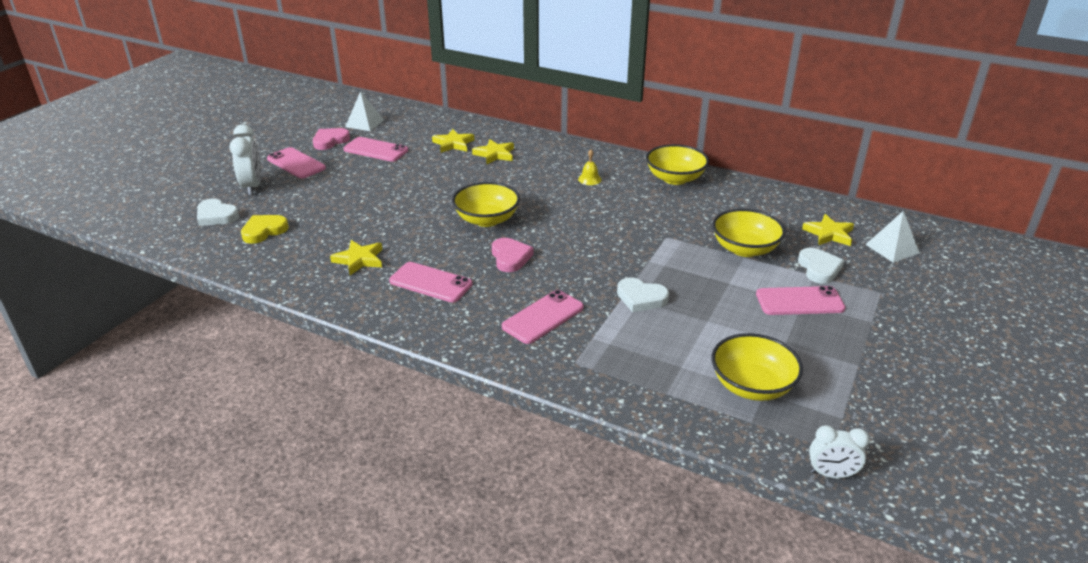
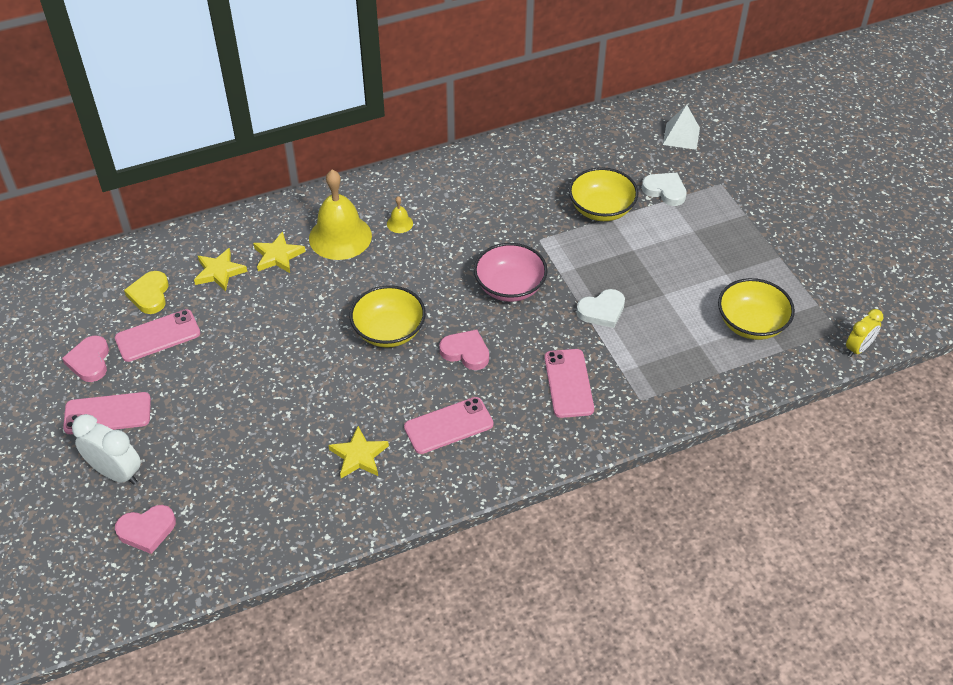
camera: 50 degrees left, 15 degrees up
(216, 216) = (147, 530): white heart -> pink heart
(264, 231) = (225, 504): yellow heart -> yellow heart (150, 295)
(364, 123) = (83, 313): white pyramid -> none
(543, 165) = (340, 237): none -> yellow bell
(600, 246) = (510, 287): none -> pink bowl
(675, 178) = (461, 172): yellow bowl -> none
(799, 301) = (690, 231): pink phone -> none
(829, 234) = (631, 151): yellow star -> none
(831, 474) = (858, 349): white clock -> yellow clock

